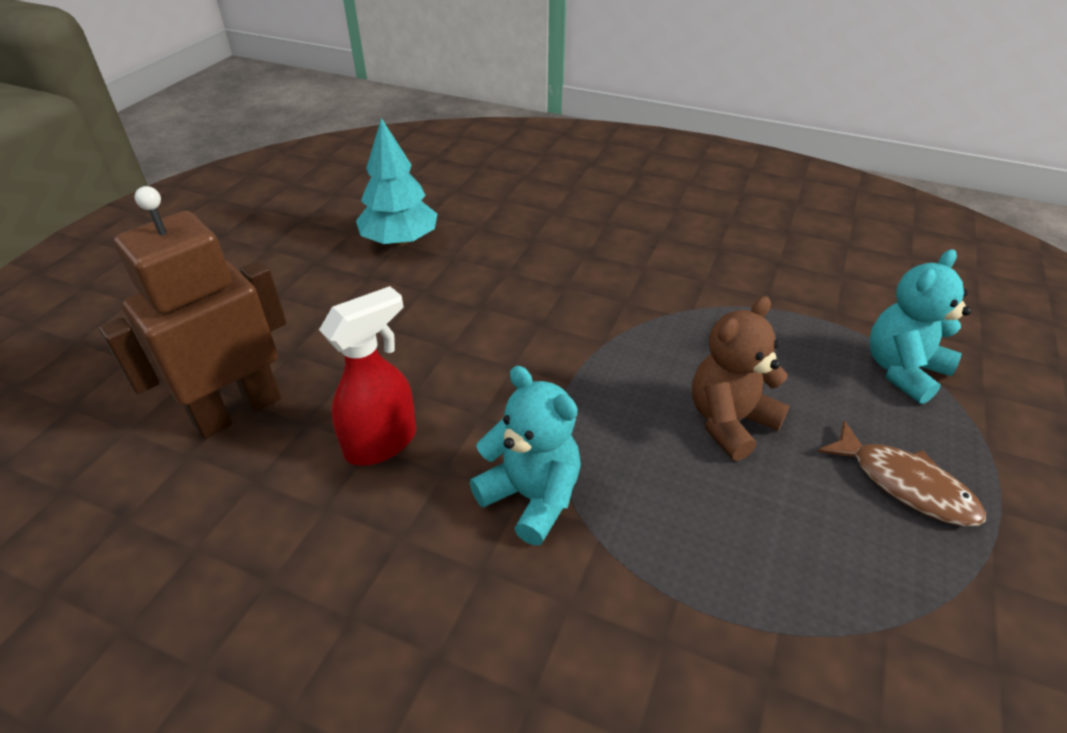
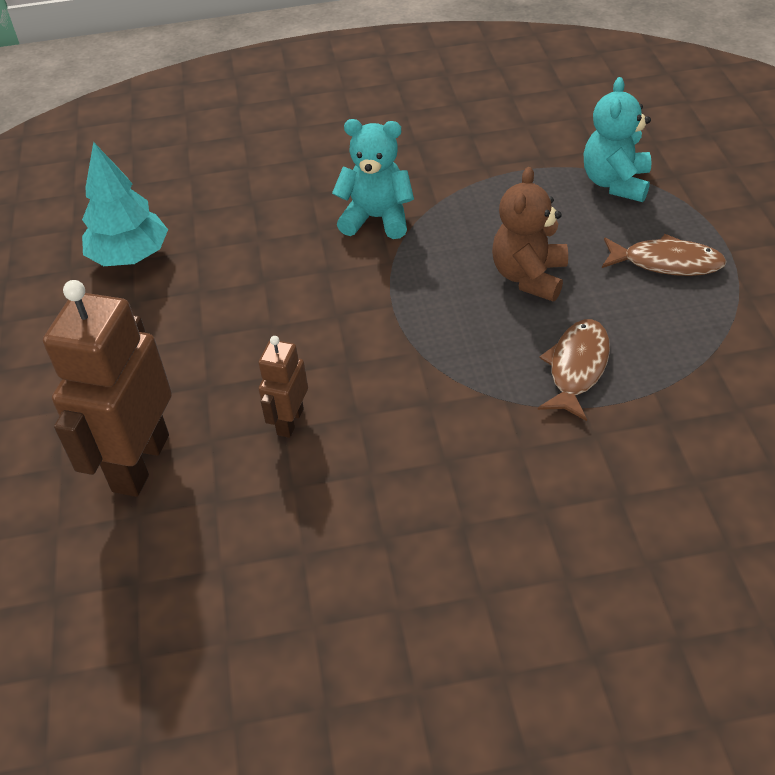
camera: 30 degrees left, 5 degrees up
(382, 442) = (290, 421): red spray bottle -> brown robot
(531, 497) = (437, 398): turquoise teddy bear -> turquoise teddy bear (377, 218)
(705, 549) = (576, 368): none -> brown fish

